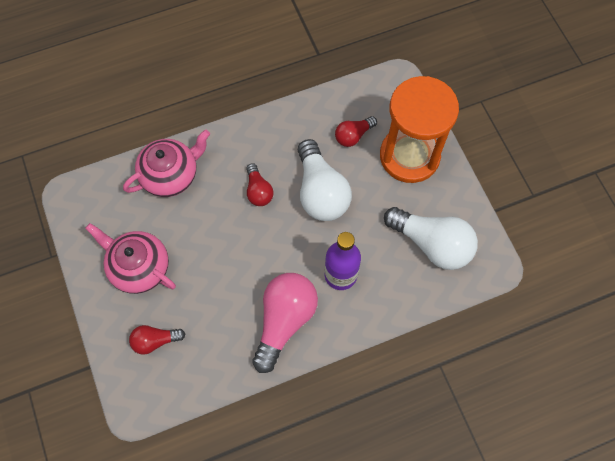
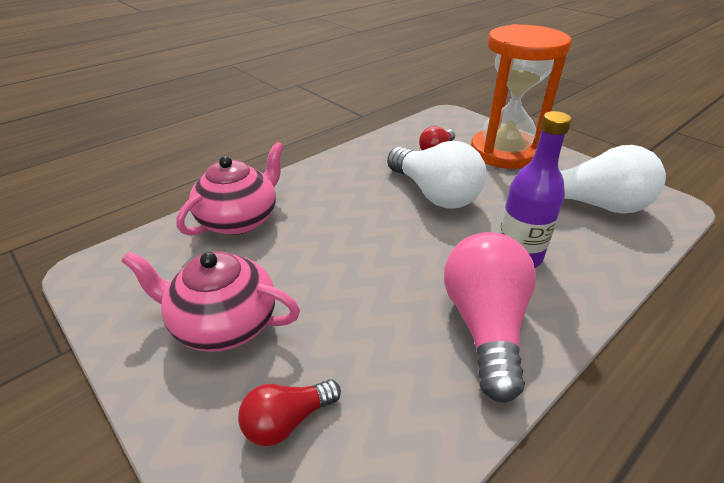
camera: 20 degrees left, 30 degrees down
(258, 191) = (360, 209): red light bulb -> none

